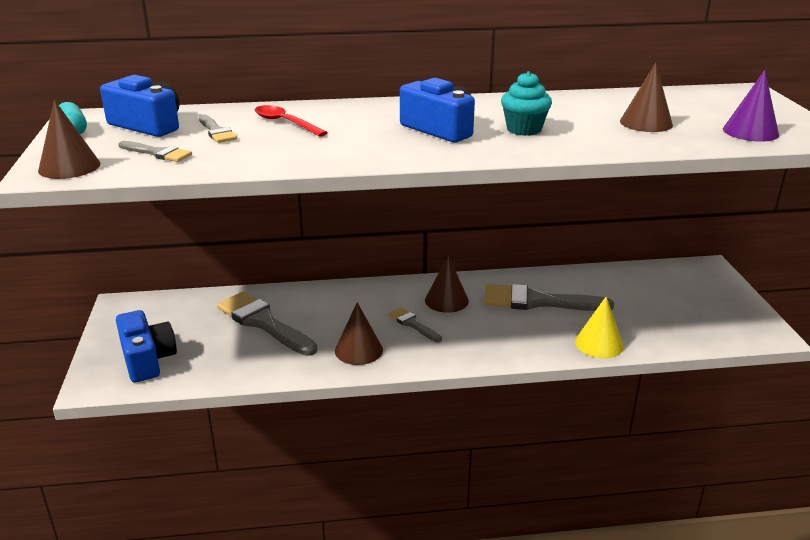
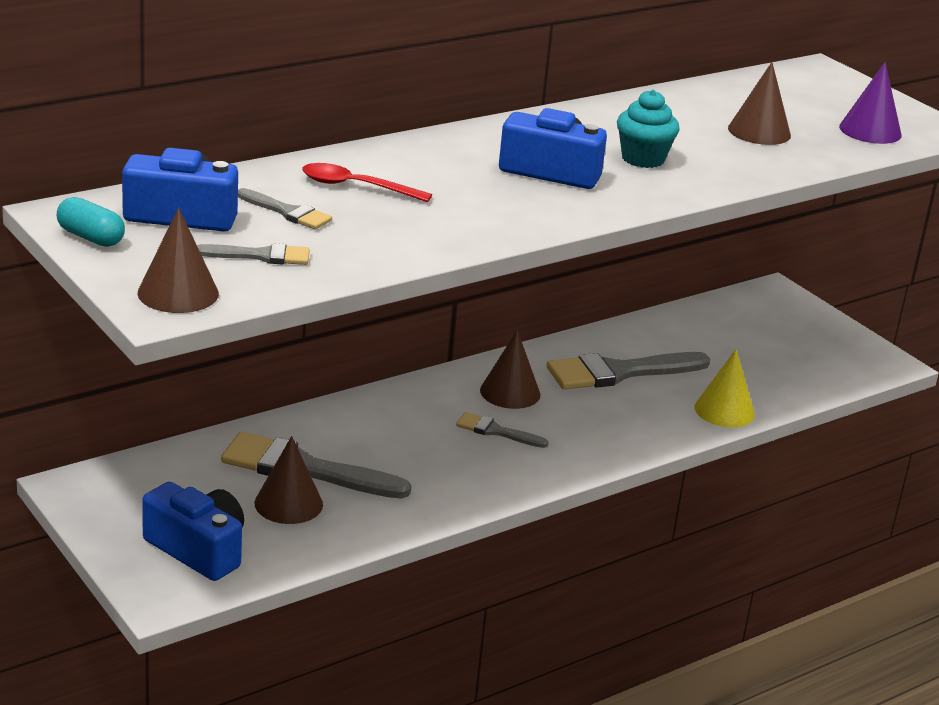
camera: 30 degrees left, 0 degrees up
(358, 350) = (460, 477): brown cone -> brown cone (288, 503)

